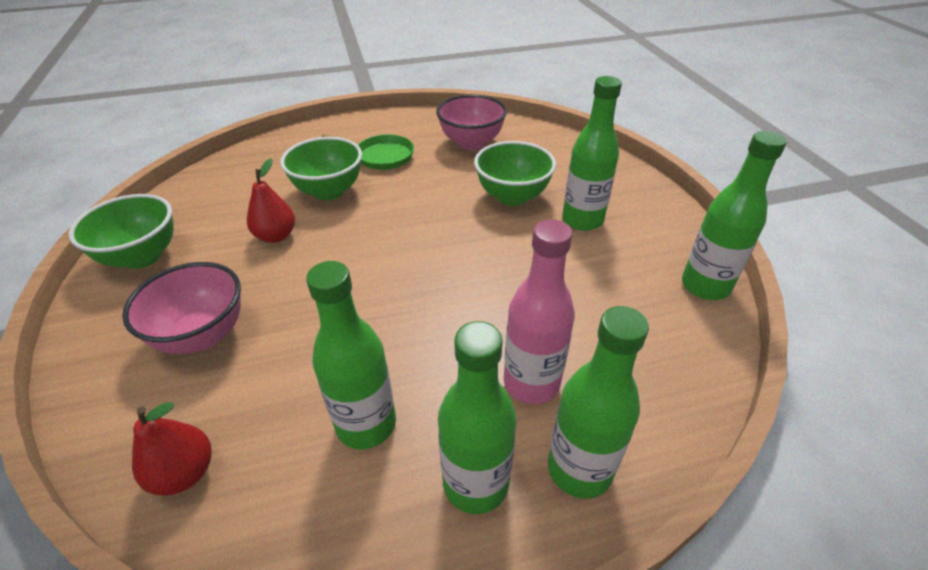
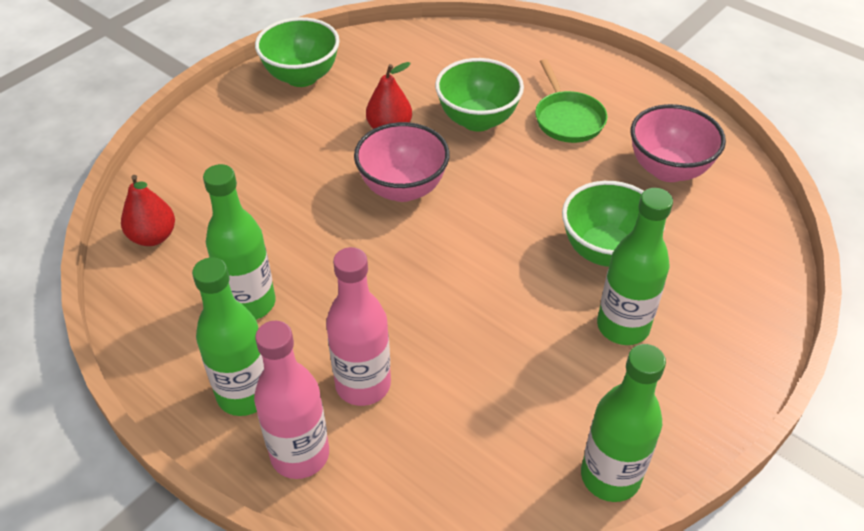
camera: 55 degrees right, 5 degrees up
(203, 335) = (258, 164): pink bowl -> pink bowl (403, 188)
(579, 469) = (300, 454): green bottle -> pink bottle

